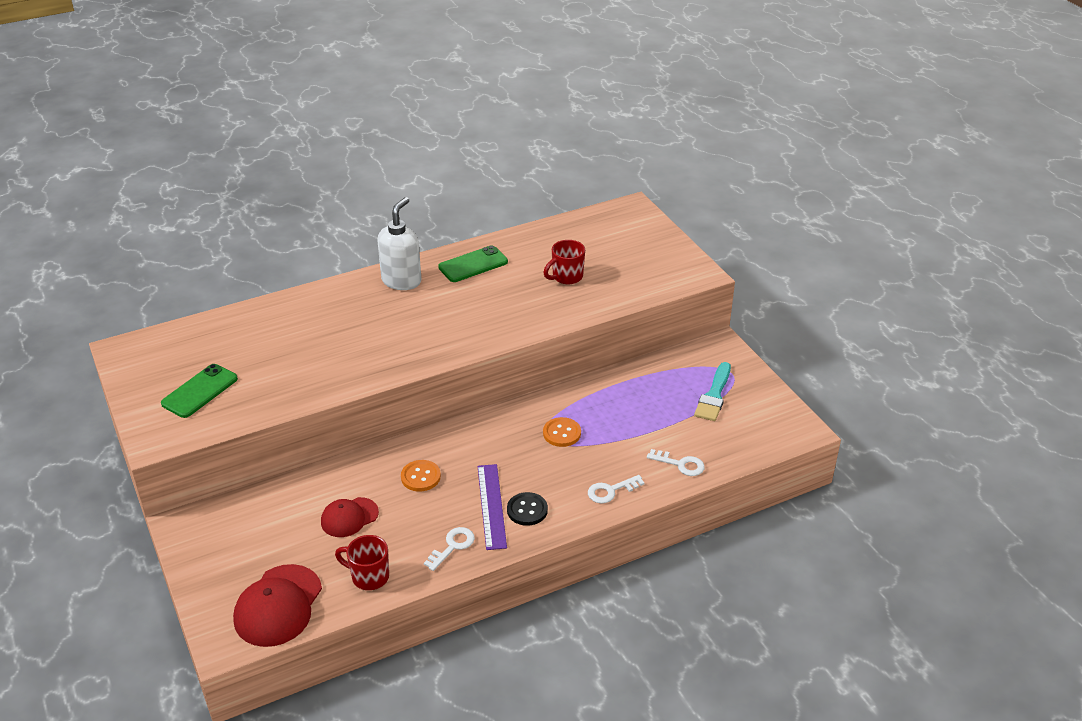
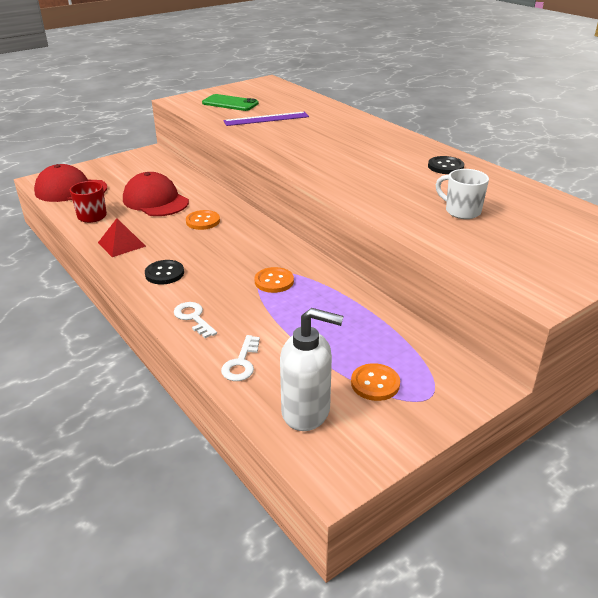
camera: 80 degrees right, 5 degrees down
(349, 517) = (155, 201): red cap -> red cap, size x1.60
(402, 281) = (397, 143): white soap dispenser -> white soap dispenser (306, 412)
(452, 546) = (121, 244): white key -> red pyramid
(473, 265) = (445, 167): green phone -> black button
(491, 506) = (169, 256): purple ruler -> purple ruler (266, 119)
(566, 277) = (461, 211): red mug -> white mug
(714, 395) = (375, 383): turquoise brush -> orange button

